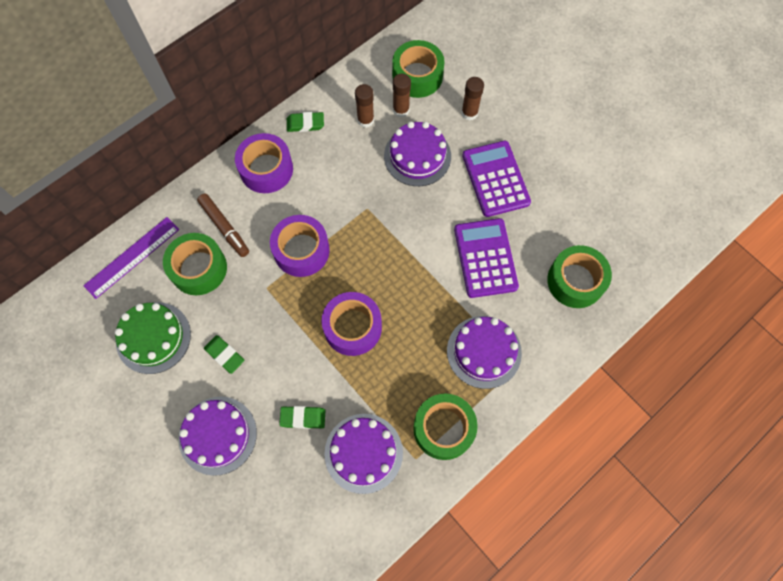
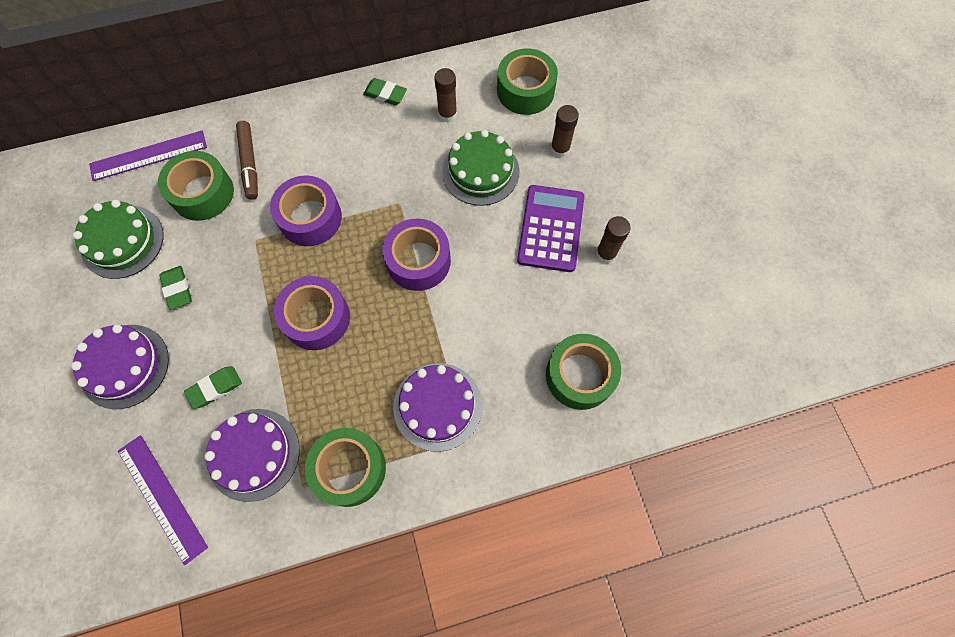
camera: 25 degrees right, 0 degrees up
(266, 169) = (322, 123): purple tape -> purple tape (418, 261)
(303, 418) = (215, 388): green eraser -> green eraser turned 60 degrees counterclockwise
(310, 520) = (162, 498): none -> purple ruler
(401, 110) = (489, 118): brown glue stick -> brown glue stick (606, 254)
(417, 156) = (480, 171): purple cake -> green cake
(485, 258) = (494, 307): purple calculator -> none

